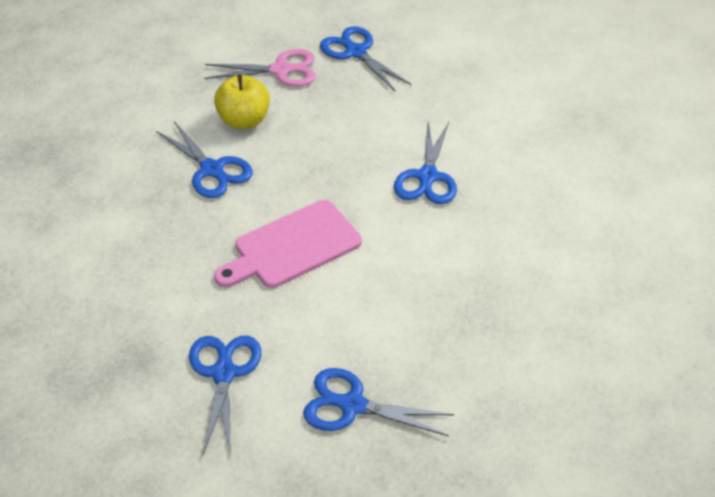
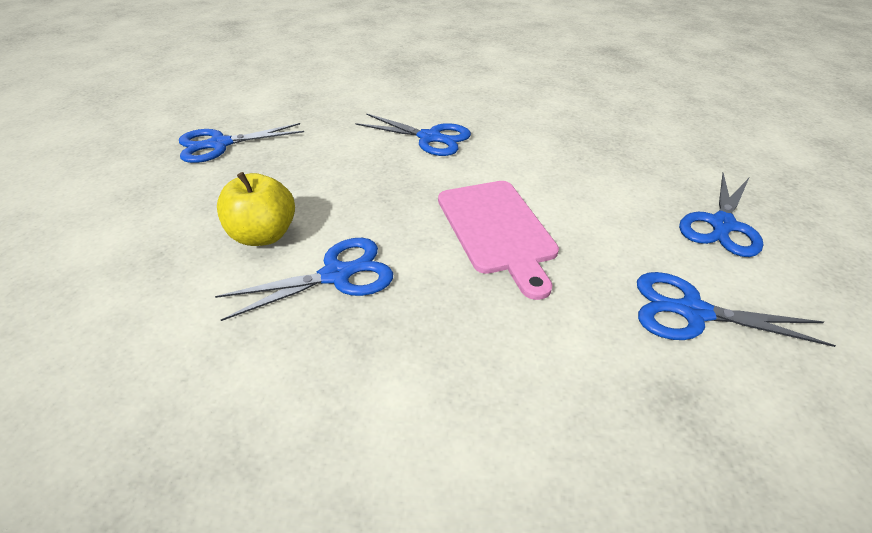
camera: 75 degrees left, 5 degrees down
(280, 70) = (199, 195): pink scissors -> none

